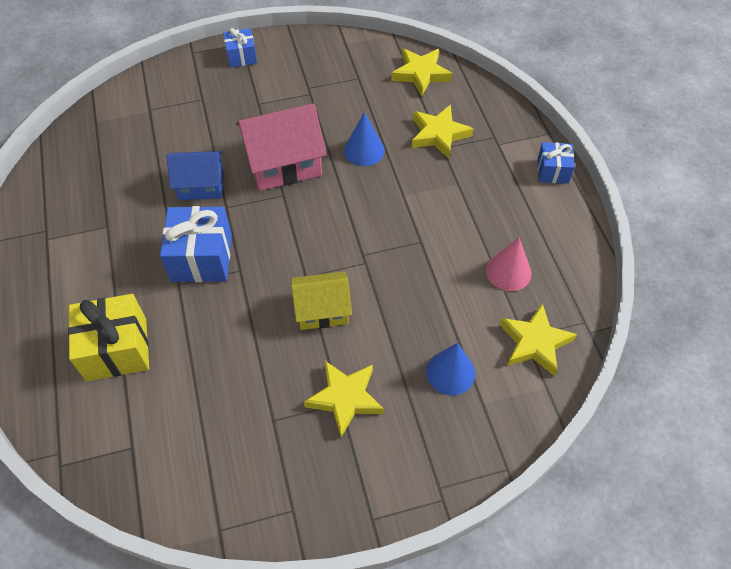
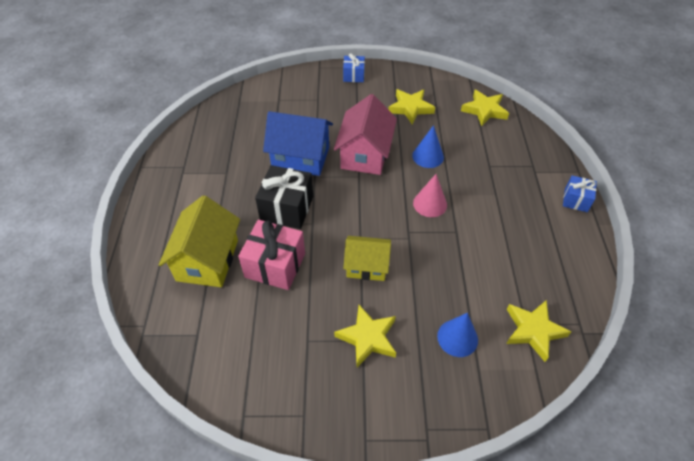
camera: 15 degrees right, 5 degrees down
(116, 349) = (207, 260): yellow gift -> yellow house
(201, 185) = (300, 158): blue house -> blue house, size x1.53
(201, 257) = (287, 208): blue gift -> black gift
(207, 335) = (275, 265): none -> pink gift
(284, 164) = (365, 154): pink house -> pink house turned 75 degrees counterclockwise
(439, 134) = (489, 156): yellow star -> yellow star (410, 108)
(508, 272) = (523, 270): pink cone -> pink cone (430, 204)

